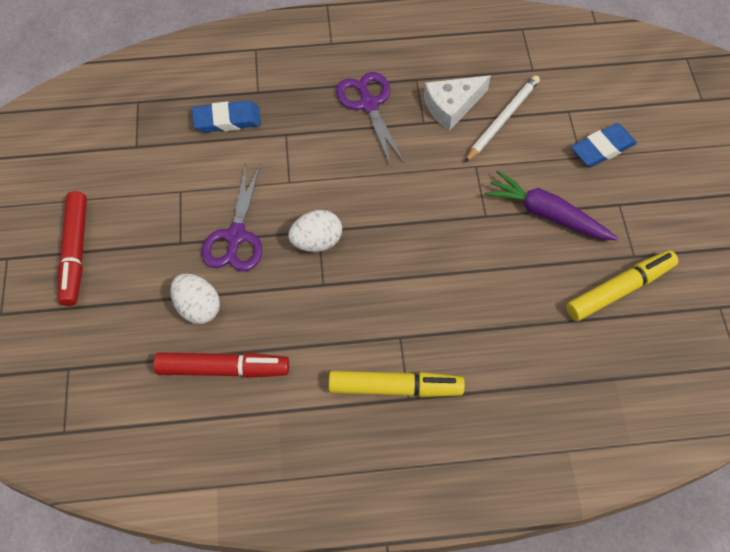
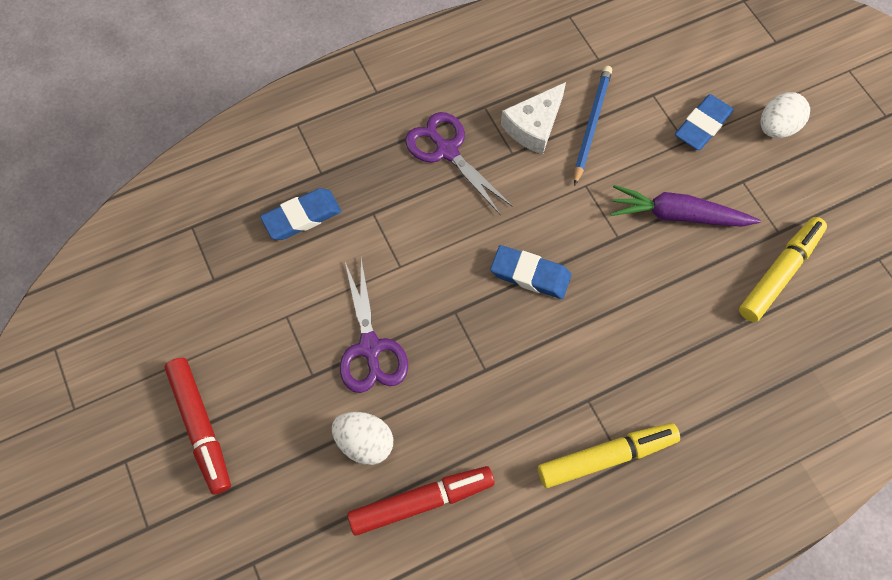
camera: 20 degrees left, 5 degrees up
(316, 241) = (458, 324): white egg -> white egg (776, 127)
(395, 222) = (530, 275): none -> blue eraser
(502, 119) = (591, 124): white pencil -> blue pencil

